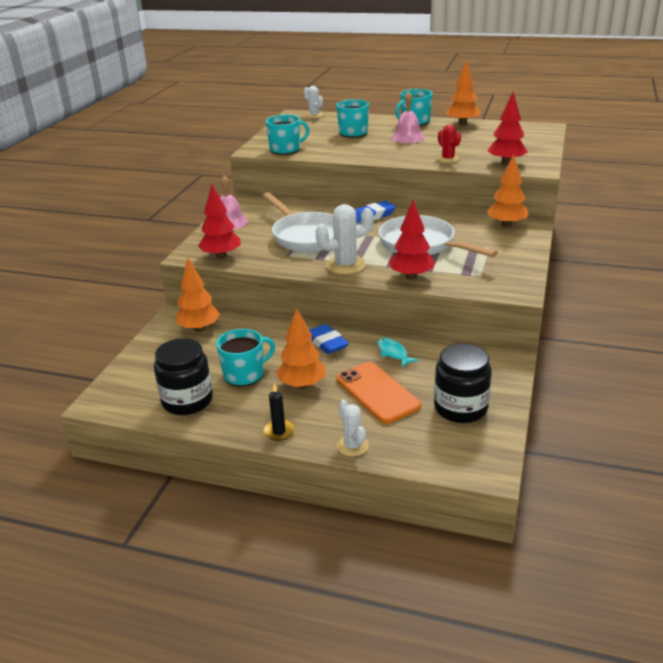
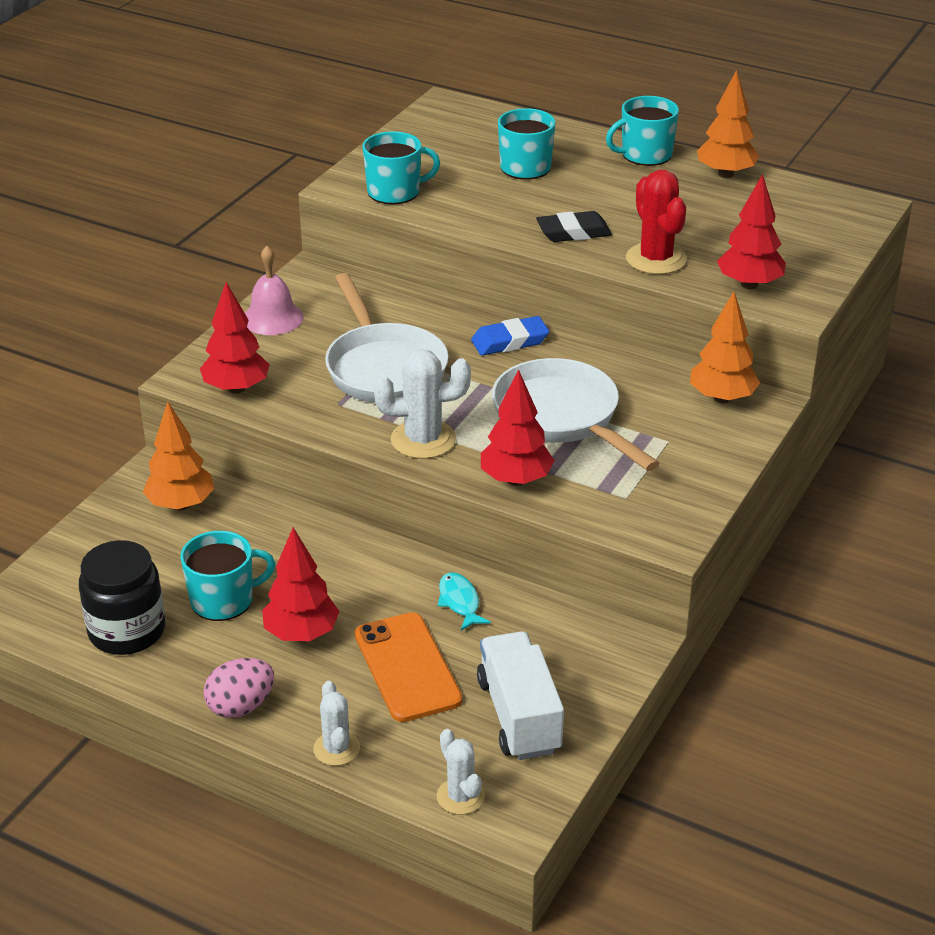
camera: 10 degrees right, 5 degrees up
(279, 431) = (241, 706): black candle -> pink egg
(302, 385) = (301, 634): orange tree -> red tree
(314, 115) = (477, 111): white cactus -> white cactus (460, 796)
(327, 343) = (365, 565): blue eraser -> none
(395, 154) = (573, 232): none -> black eraser
(408, 137) = (613, 194): pink bell -> none
(448, 159) = (656, 259): red cactus -> red cactus, size x1.61
(460, 408) = (519, 716): black jar -> white truck

